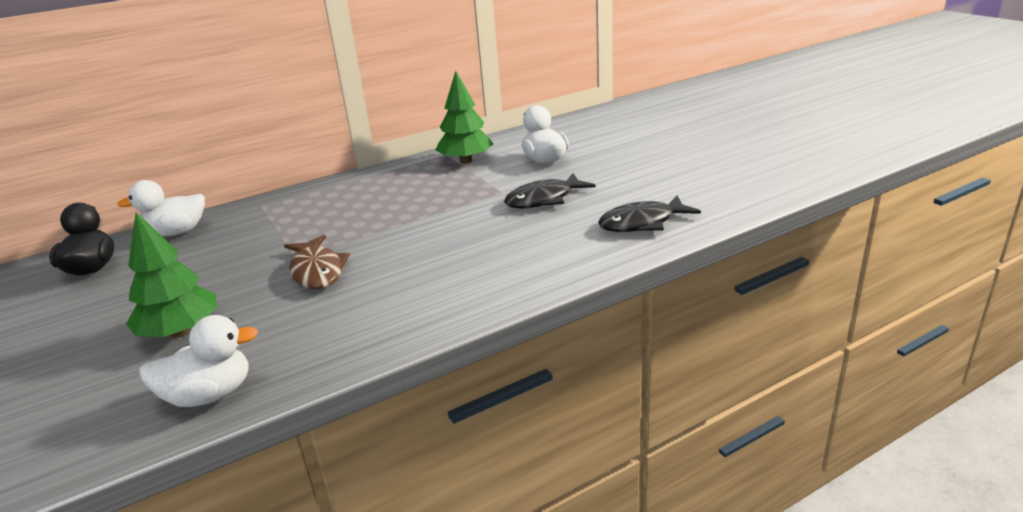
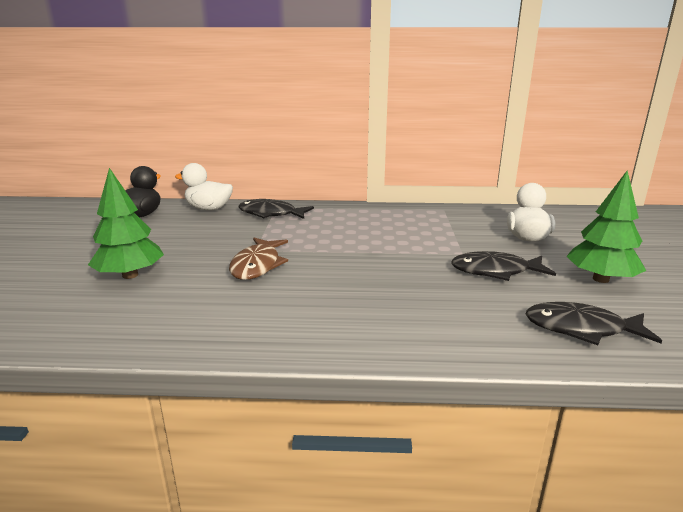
camera: 30 degrees right, 5 degrees down
(209, 395) = (87, 329): white duck -> none
(264, 214) = (271, 214): none -> black fish
(465, 161) = (455, 219): green tree -> green tree (600, 279)

